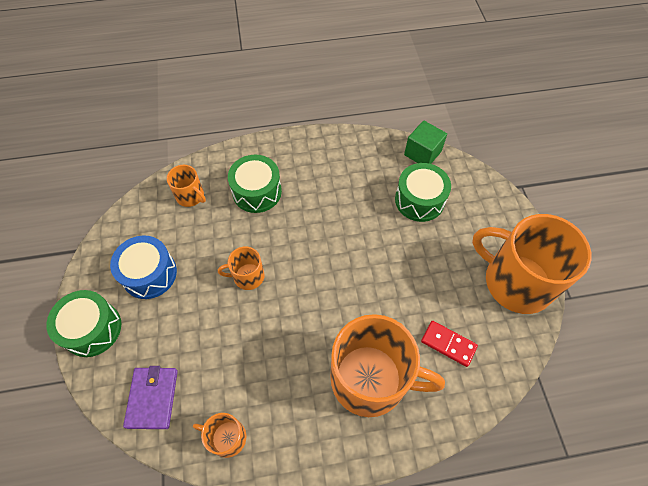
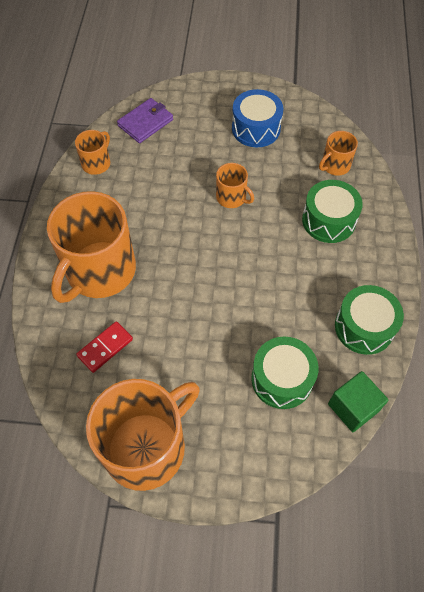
camera: 105 degrees right, 0 degrees up
(92, 329) = (216, 91): green drum -> green drum (364, 327)
(152, 398) = (145, 122): purple wallet -> purple wallet turned 60 degrees counterclockwise
(248, 276) = (232, 197): orange mug -> orange mug turned 120 degrees clockwise

